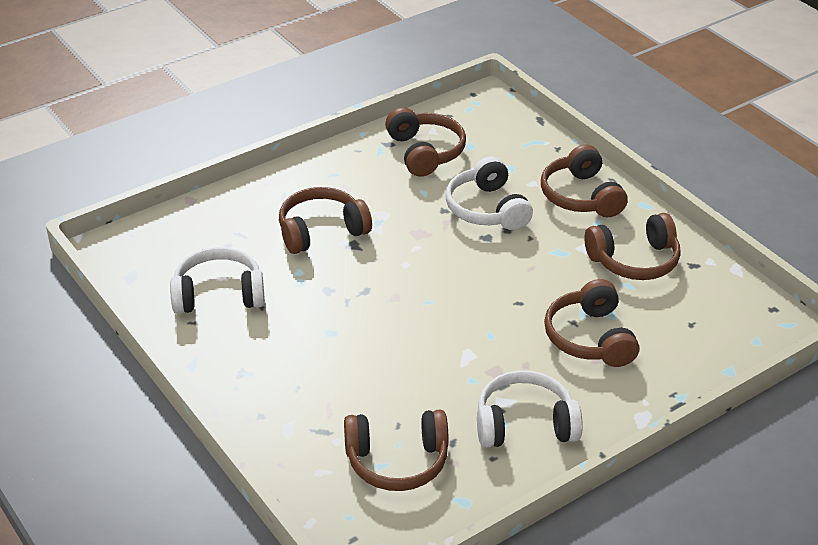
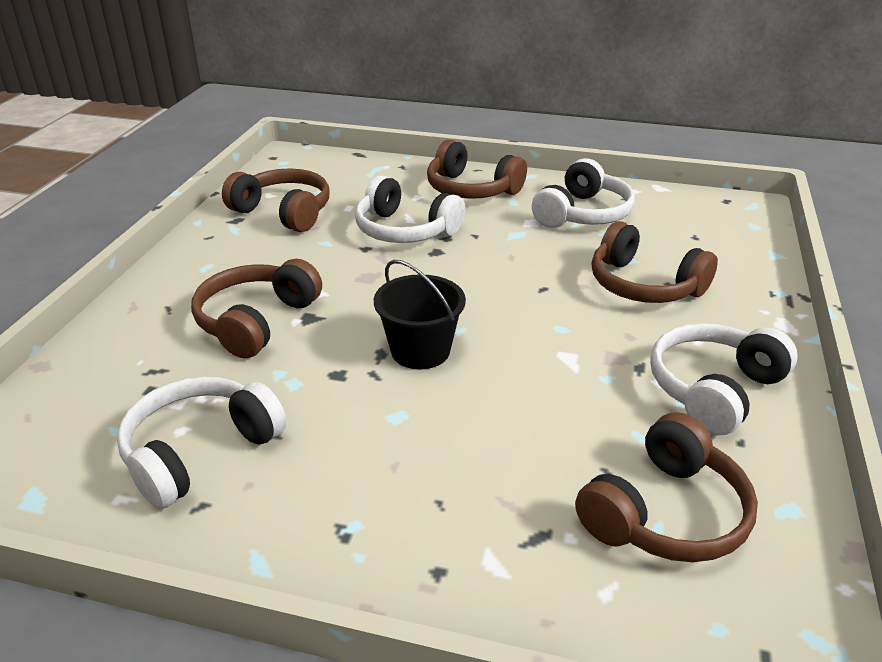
camera: 40 degrees left, 5 degrees down
(388, 302) = (420, 351): none -> black bucket
(634, 260) = (583, 214): brown headphones -> white headphones

